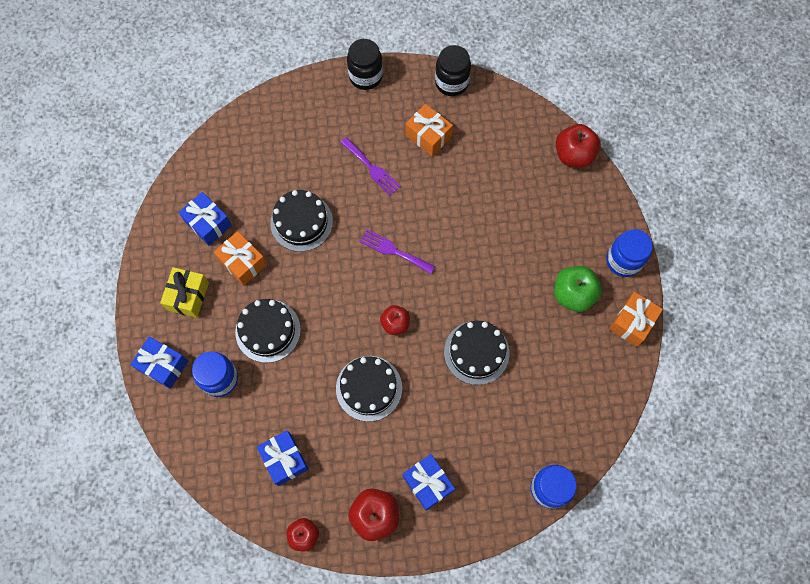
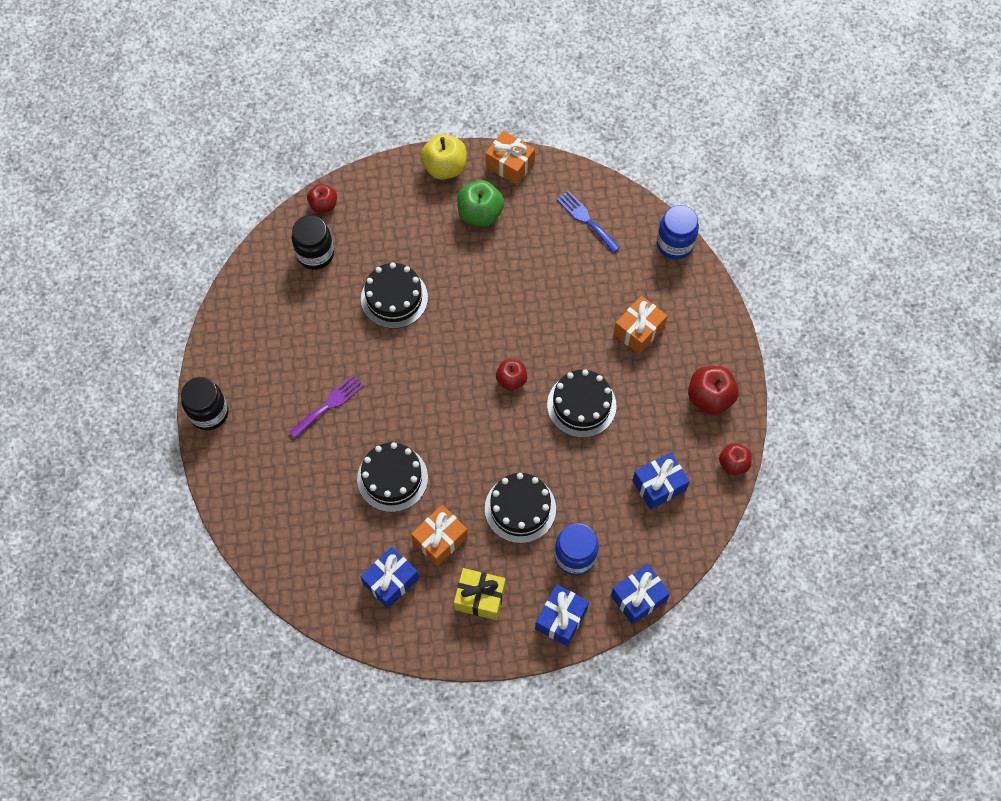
camera: 90 degrees left, 5 degrees down
(394, 251) = (429, 381): purple fork -> none
(428, 136) = (292, 346): orange gift -> orange gift (638, 330)
(428, 483) = (676, 350): blue gift -> blue gift (638, 598)
(451, 82) = (225, 322): black jar -> black jar (315, 254)
(476, 352) = (542, 303): black cake -> black cake (394, 298)
(573, 397) = (586, 219): none -> blue fork
(574, 155) = (323, 205): red apple -> red apple, size x0.64
(623, 261) = (445, 168): blue jar -> yellow apple

